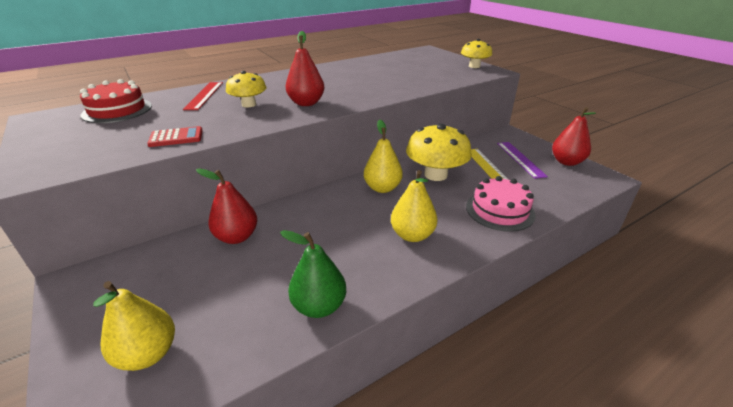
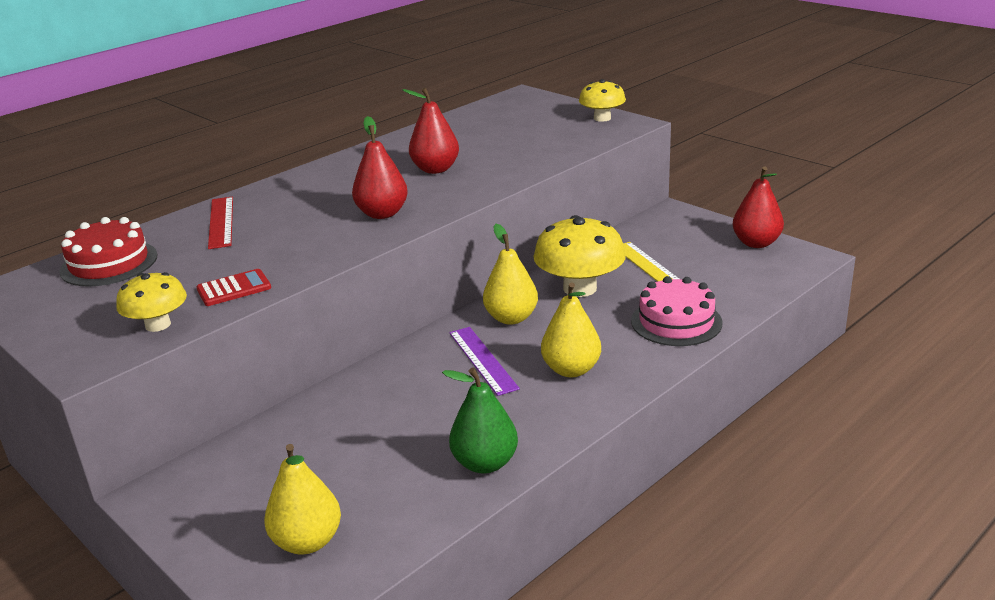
camera: 10 degrees left, 5 degrees down
(237, 237) = (339, 410): red pear -> red pear (435, 169)
(249, 104) = (300, 227): yellow mushroom -> yellow mushroom (158, 325)
(520, 159) = (693, 248): purple ruler -> purple ruler (483, 360)

